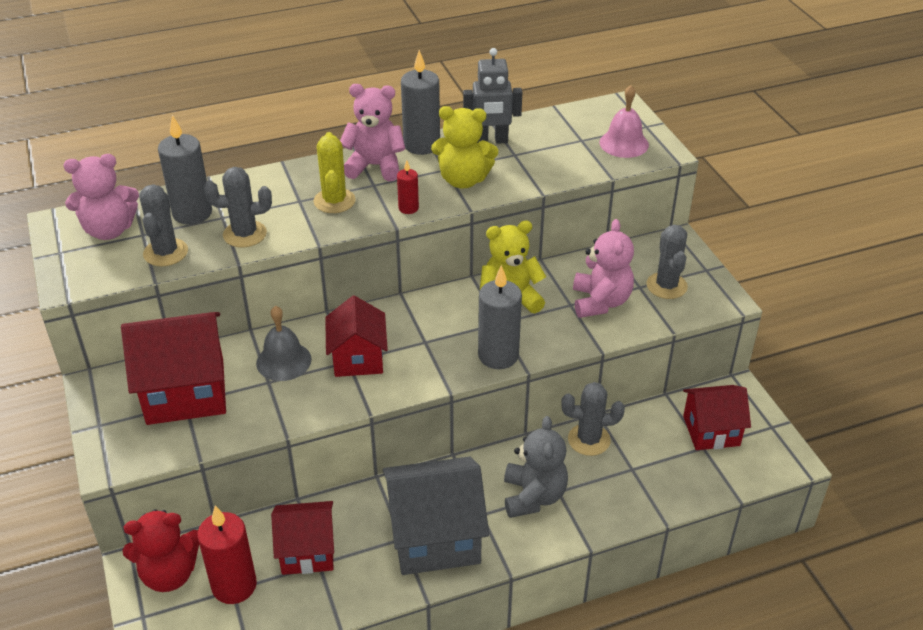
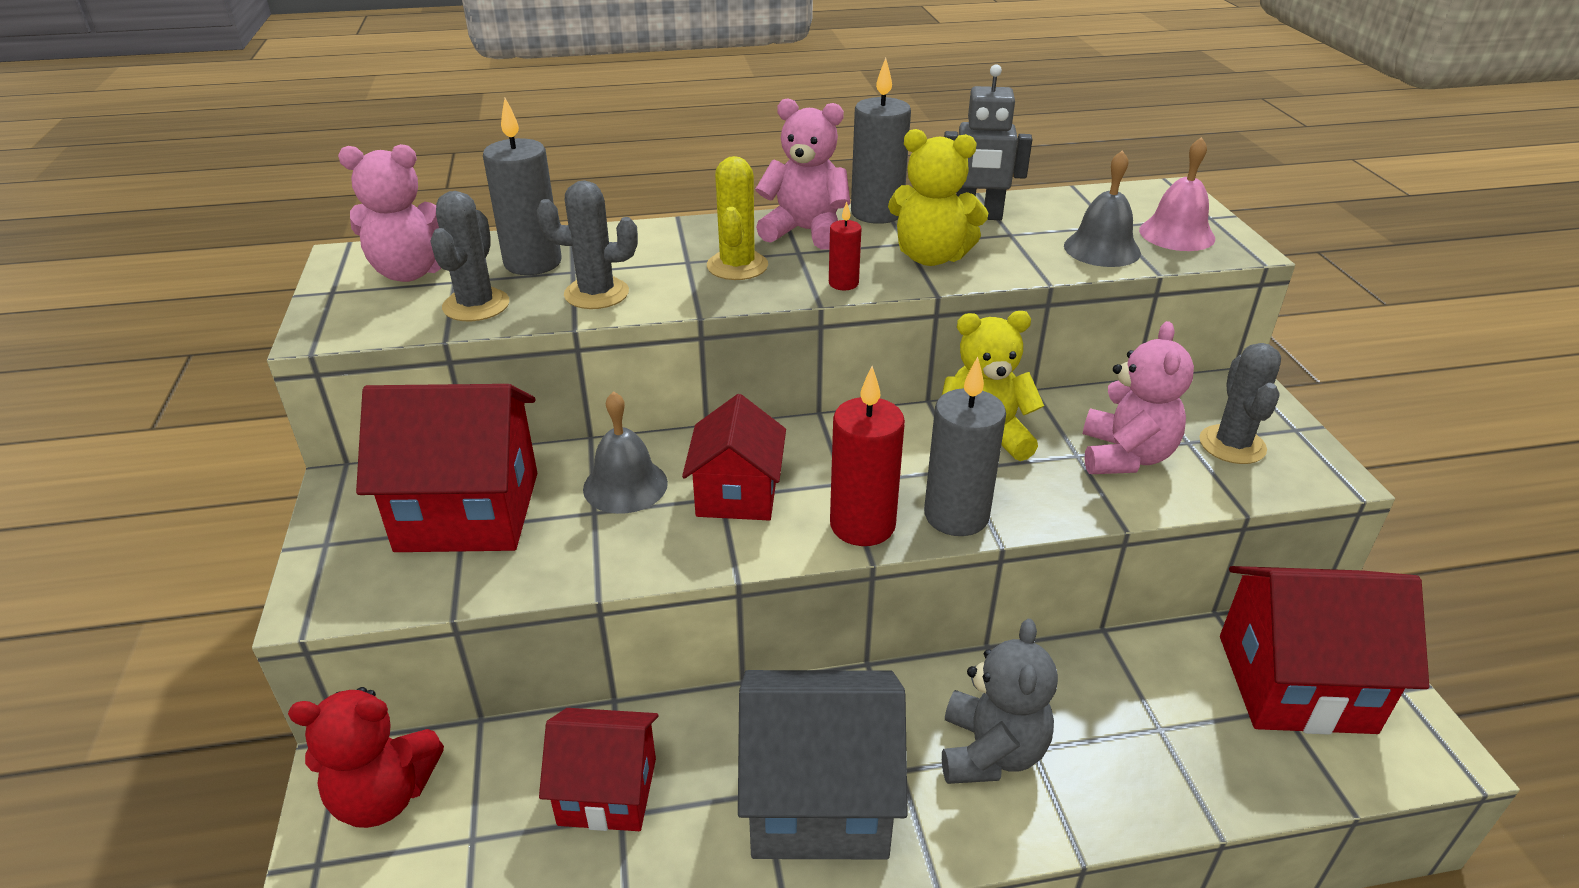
camera: 10 degrees right, 5 degrees down
(234, 586) = (476, 833): red candle -> red candle (862, 525)
(575, 161) = (1102, 249): none -> grey bell
(589, 440) = (1088, 670): grey cactus -> none
(711, 431) = (1295, 683): red house -> red house, size x1.57

